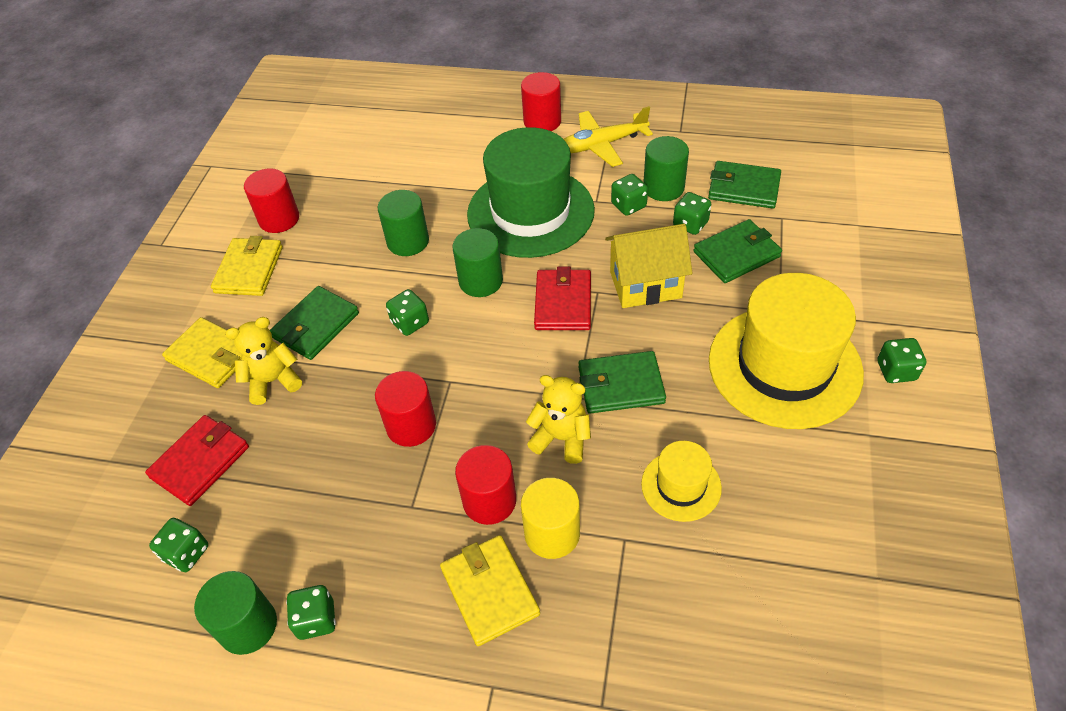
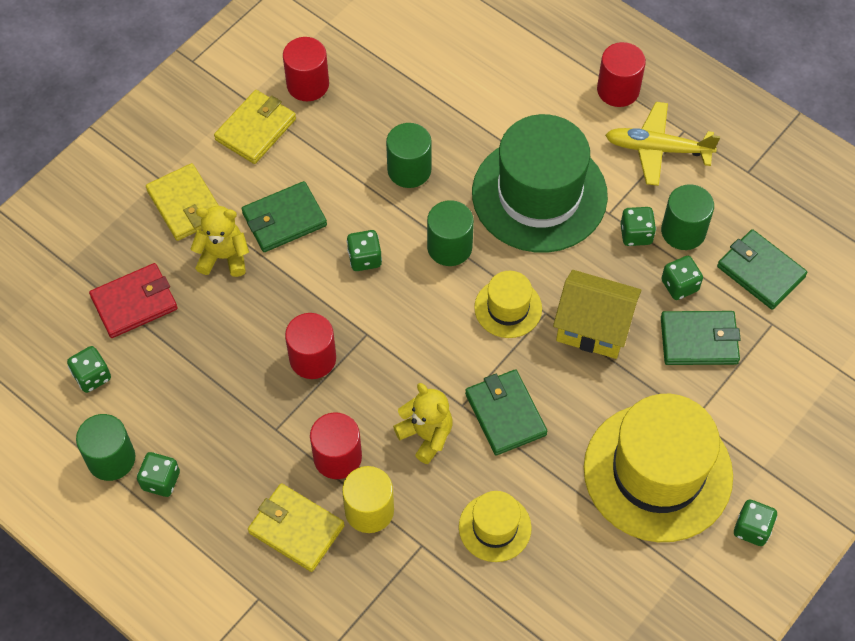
camera: 25 degrees right, 10 degrees up
(490, 591) = (296, 529): yellow wallet -> yellow wallet turned 60 degrees counterclockwise
(563, 303) = (508, 308): red wallet -> yellow hat
(620, 385) = (505, 414): green wallet -> green wallet turned 45 degrees clockwise

